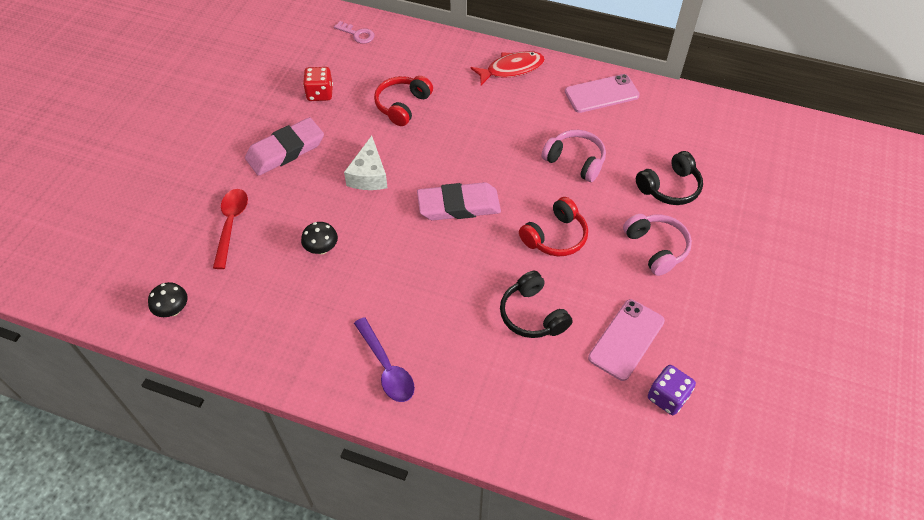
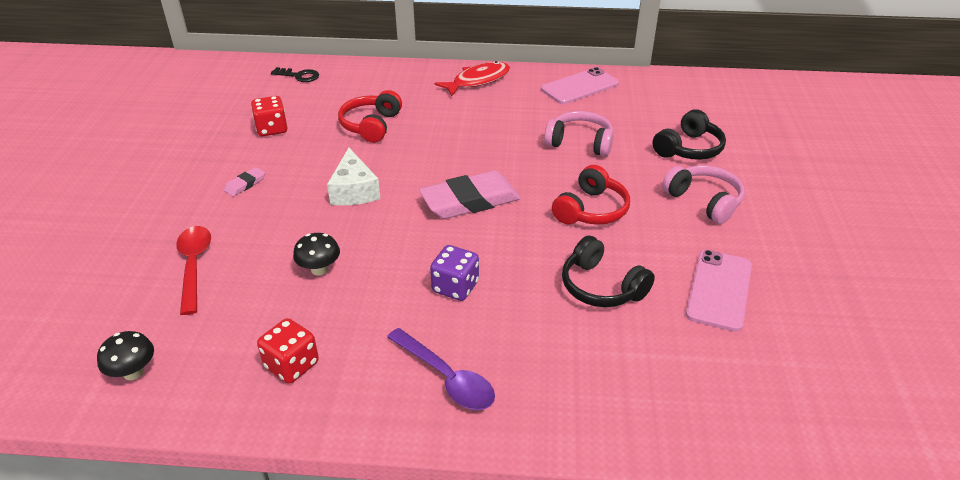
camera: 15 degrees left, 15 degrees down
(281, 330) = (292, 365): none -> red dice
(285, 150) = (245, 184): pink eraser -> pink eraser, size x0.44
(357, 34) = (299, 76): pink key -> black key
(667, 397) = (796, 337): purple dice -> purple dice (455, 287)

